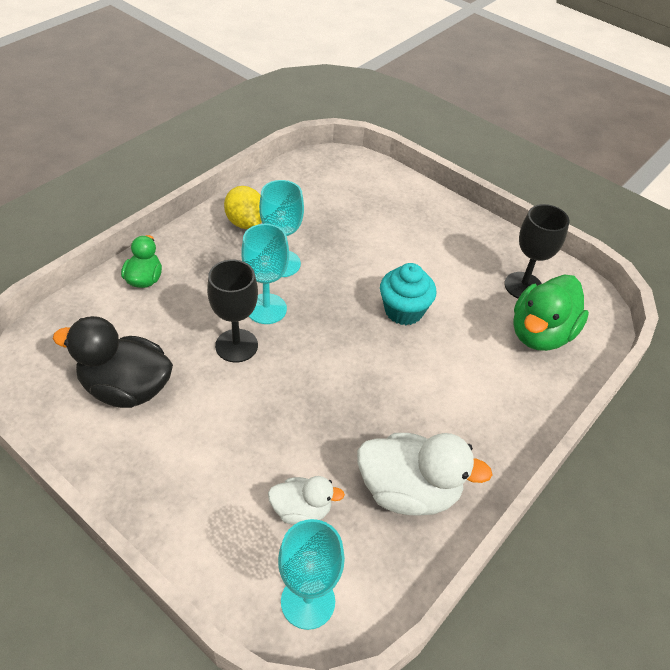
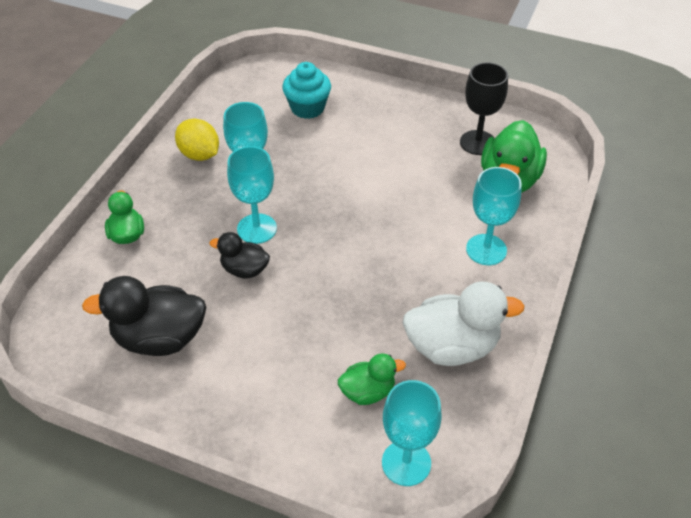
camera: 15 degrees left, 0 degrees up
(236, 345) = (244, 270): black goblet -> black duck
(301, 510) = (368, 392): white duck -> green duck
(403, 311) = (382, 194): turquoise cupcake -> turquoise cupcake (307, 108)
(487, 399) = (486, 250): none -> turquoise goblet

